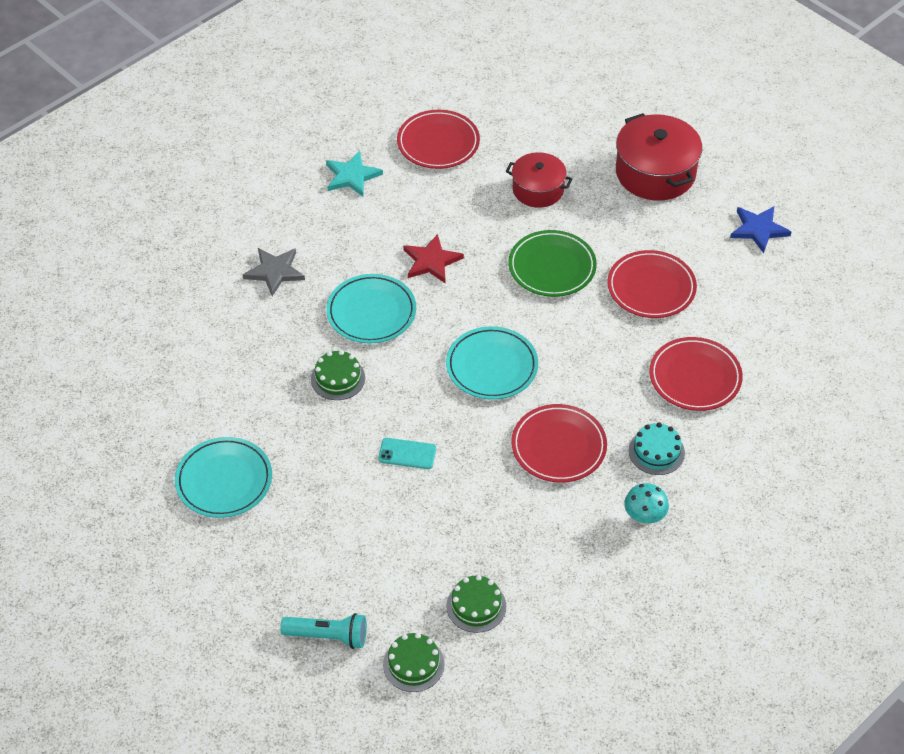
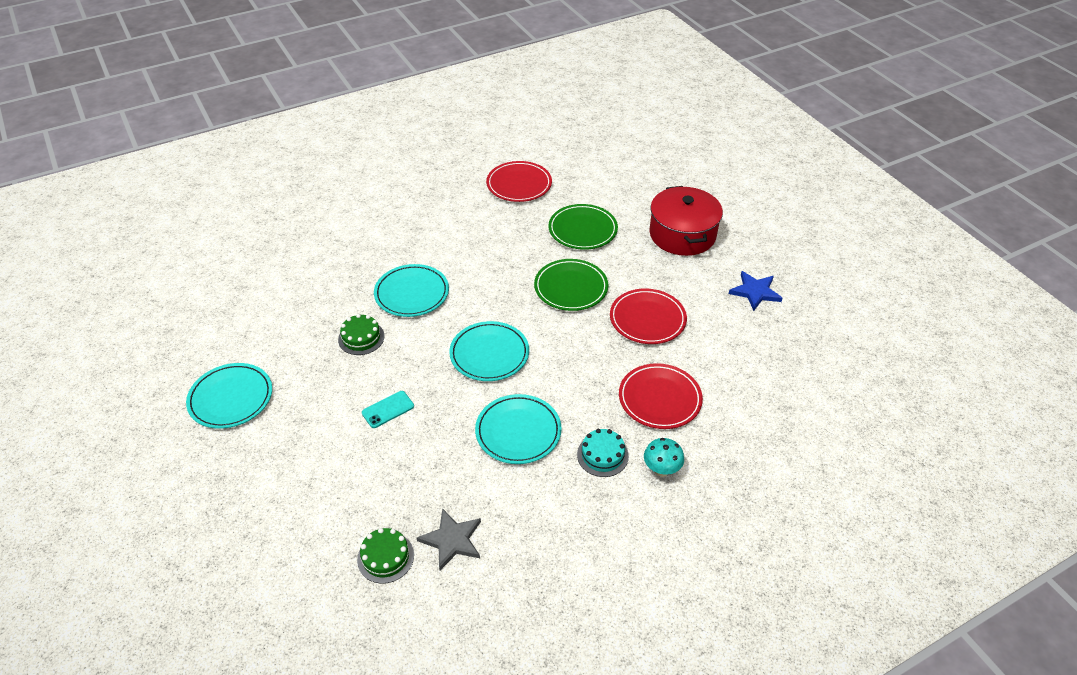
camera: 15 degrees right, 5 degrees down
(275, 272) = (352, 250): grey star -> grey star (452, 540)
(328, 636) = (245, 553): turquoise flashlight -> none
(352, 176) = (443, 195): turquoise star -> none
(407, 454) = (388, 409): turquoise phone -> turquoise phone turned 60 degrees counterclockwise
(413, 664) = (305, 598): green cake -> none
(431, 261) = (476, 265): red star -> none
(538, 189) = (582, 230): red pot -> green plate
(558, 446) = (518, 431): red plate -> turquoise plate
(644, 518) = (569, 512): turquoise mushroom -> turquoise mushroom (661, 470)

